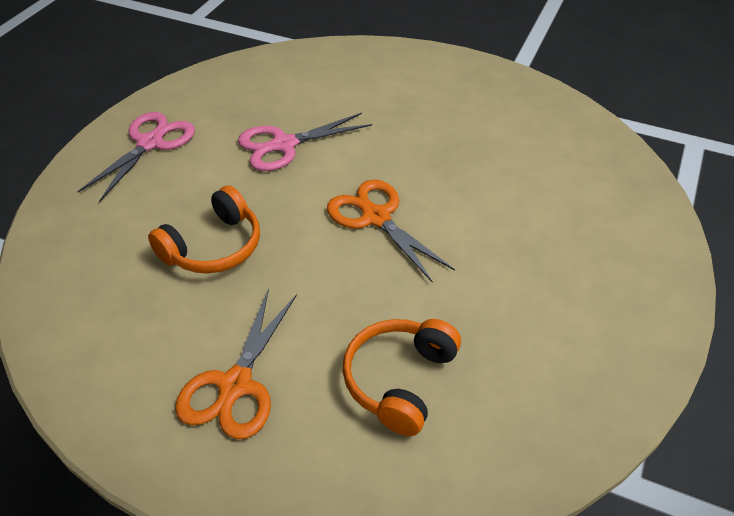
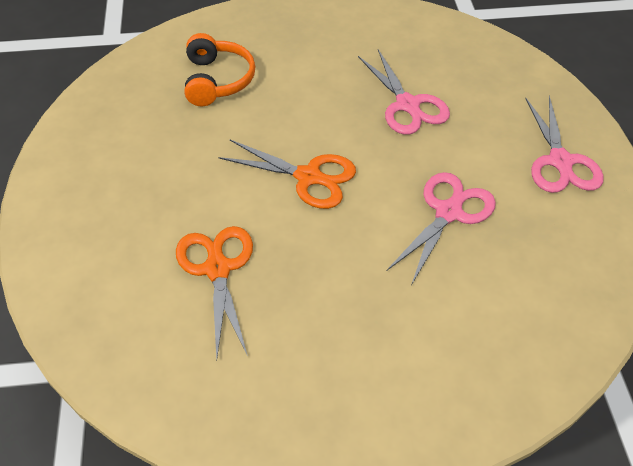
camera: 150 degrees right, 5 degrees up
(213, 247) = (407, 105): orange headphones -> pink scissors
(235, 385) = (312, 43): orange scissors -> orange scissors (217, 269)

